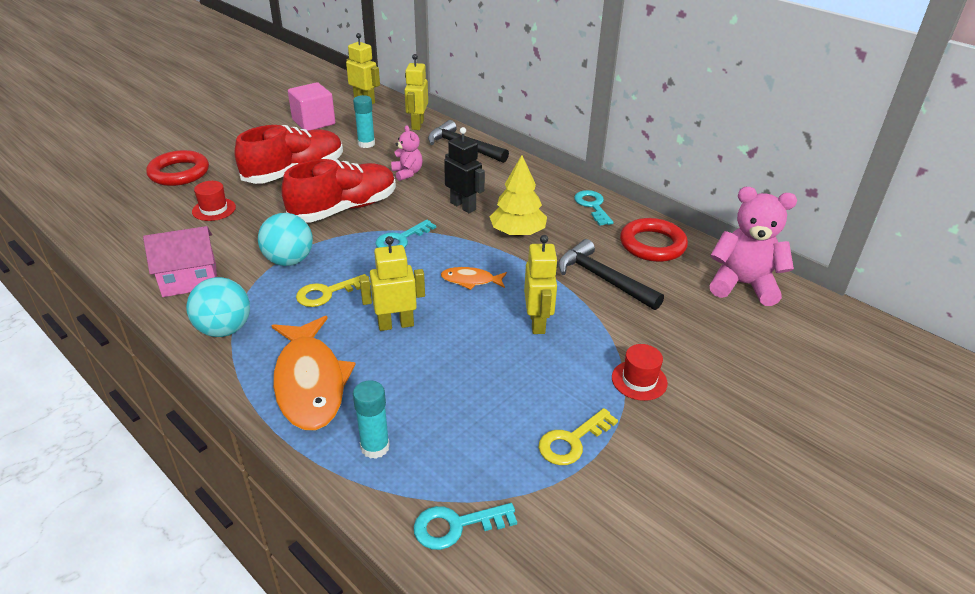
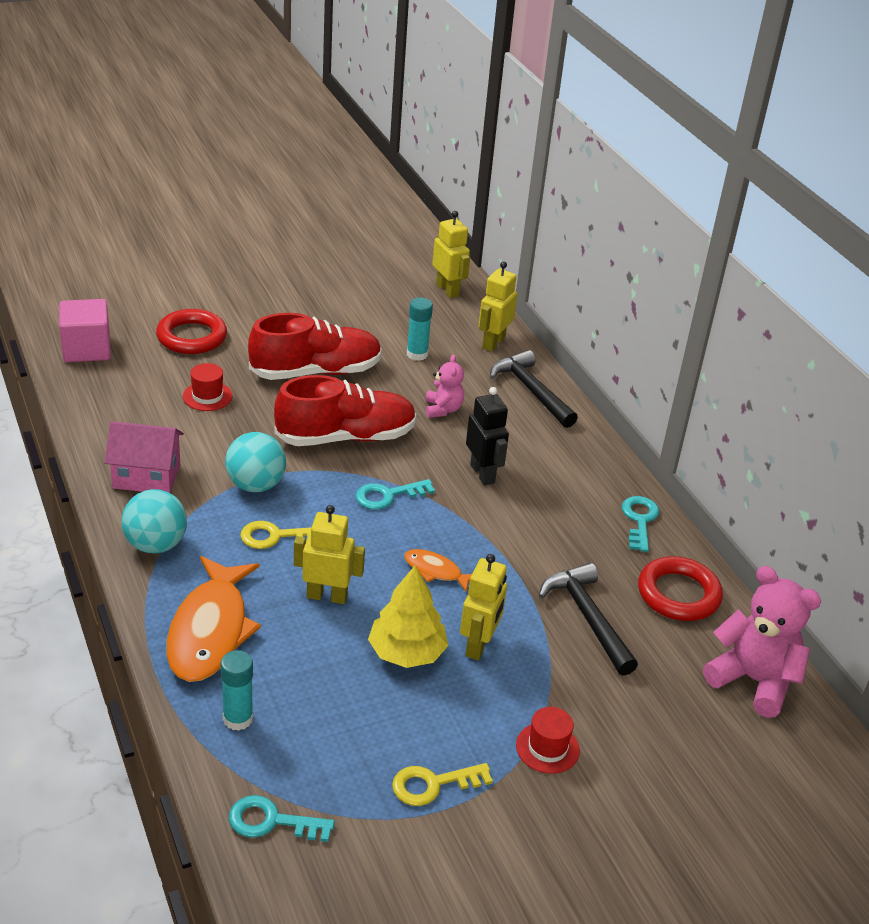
camera: 20 degrees right, 0 degrees up
(313, 122) = (371, 306): pink cube -> pink cube (87, 349)
(517, 232) = (525, 528): yellow tree -> yellow tree (406, 652)

